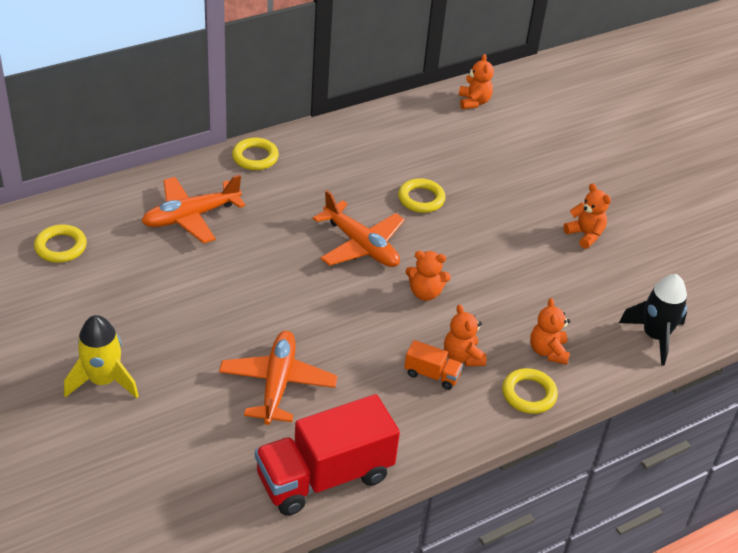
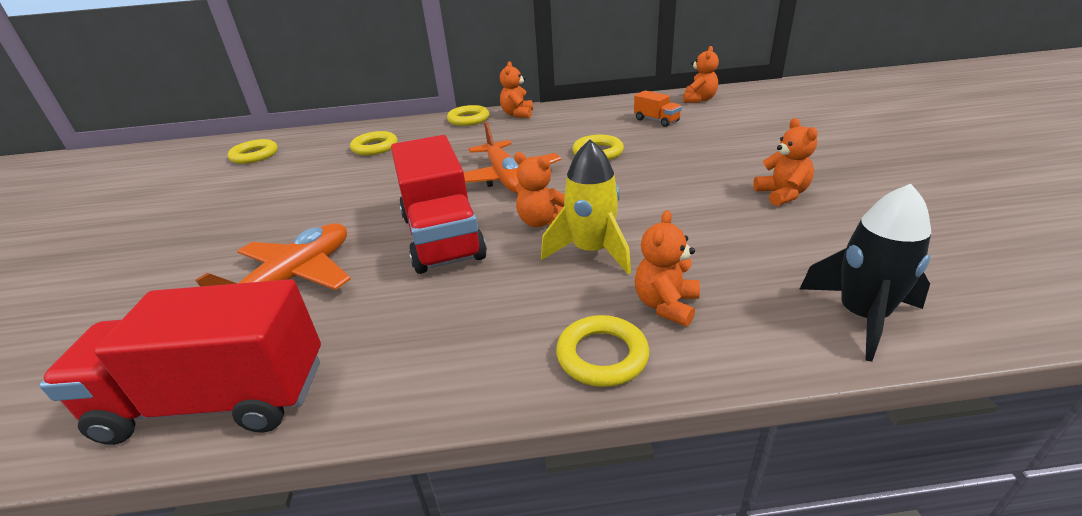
camera: 30 degrees right, 10 degrees down
(103, 381) = (147, 246): yellow rocket -> yellow rocket (591, 251)
(191, 217) = (375, 147): orange plane -> yellow ring
(359, 322) = (442, 237): none -> red truck
(432, 375) = (479, 303): orange truck -> orange truck (656, 120)
(462, 356) = (536, 290): orange teddy bear -> orange teddy bear (517, 114)

